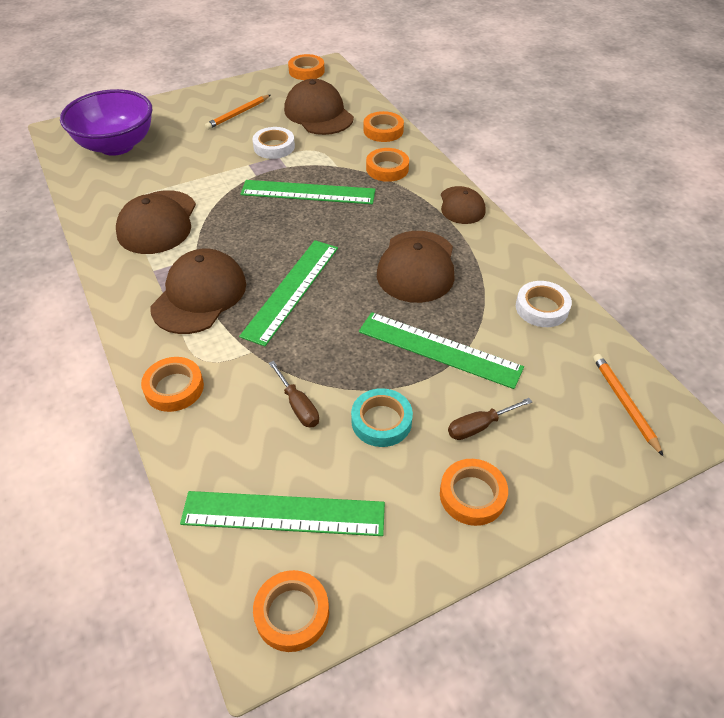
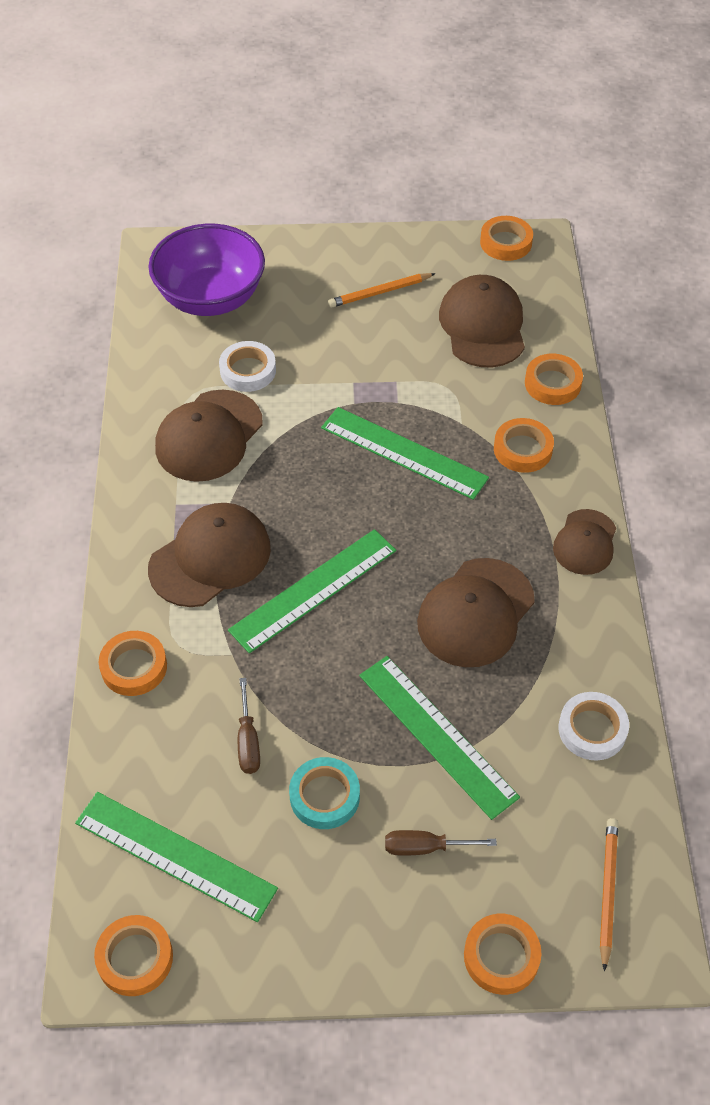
camera: 25 degrees right, 5 degrees up
(274, 147) = (398, 364): white tape -> white tape (248, 370)
(472, 495) = (371, 920): orange tape -> orange tape (501, 956)

